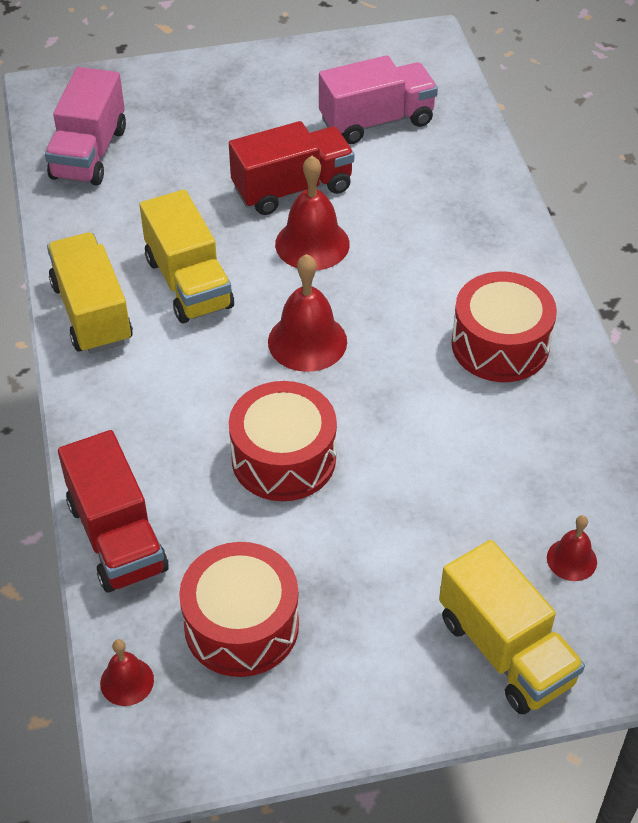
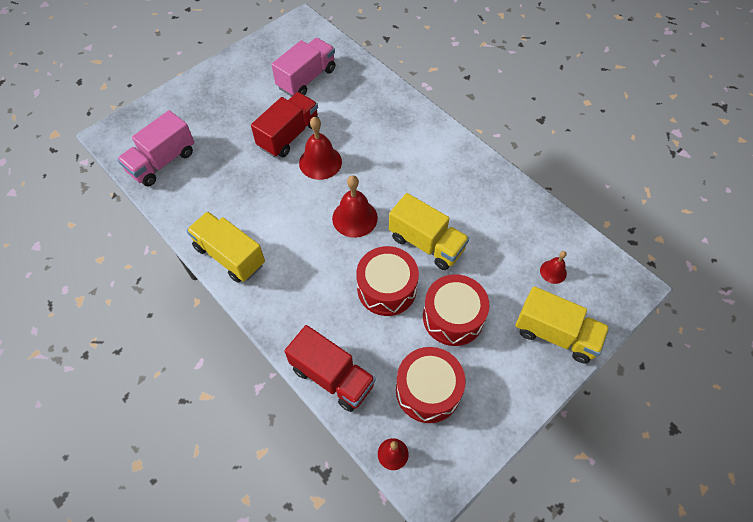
camera: 30 degrees left, 10 degrees up
(89, 153) = (162, 162): pink truck -> pink truck turned 60 degrees clockwise
(189, 283) = (271, 214): yellow truck -> yellow truck (426, 243)
(500, 345) = (448, 175): red drum -> red drum (453, 317)

